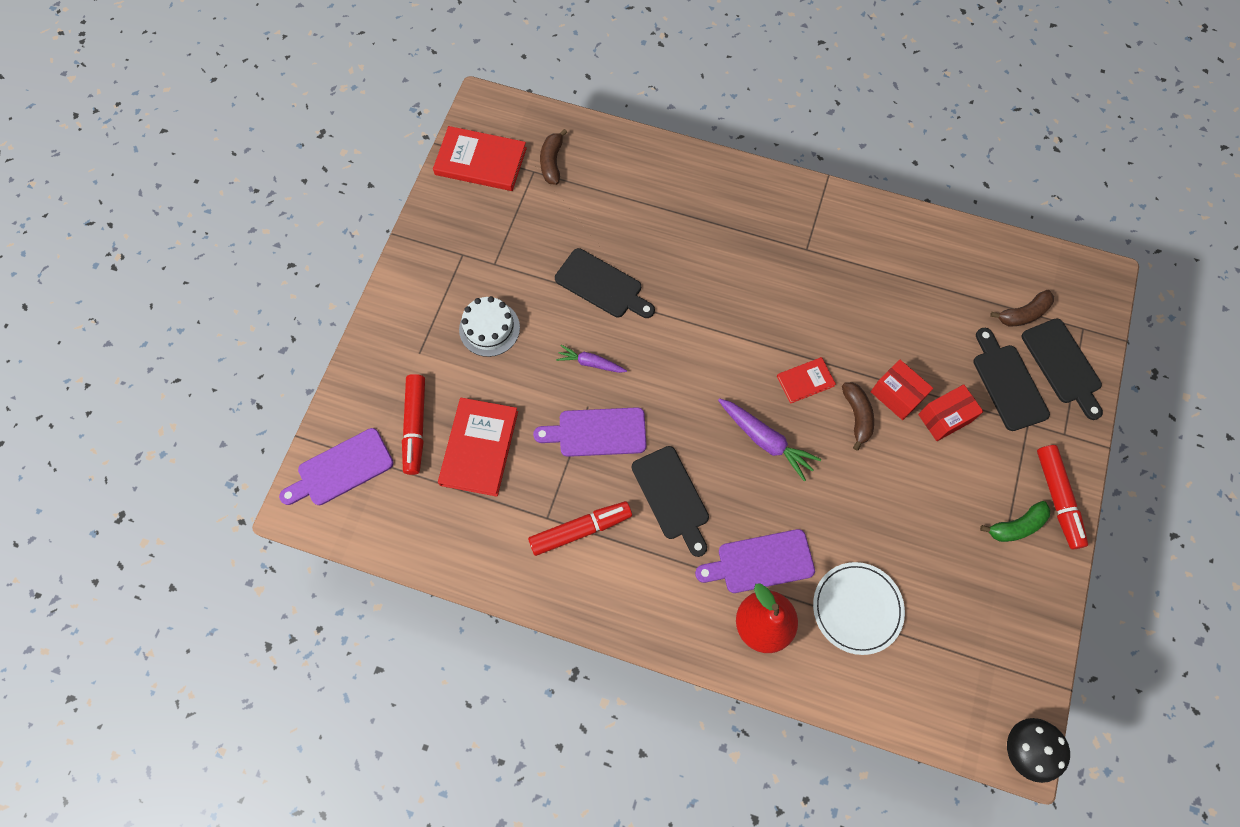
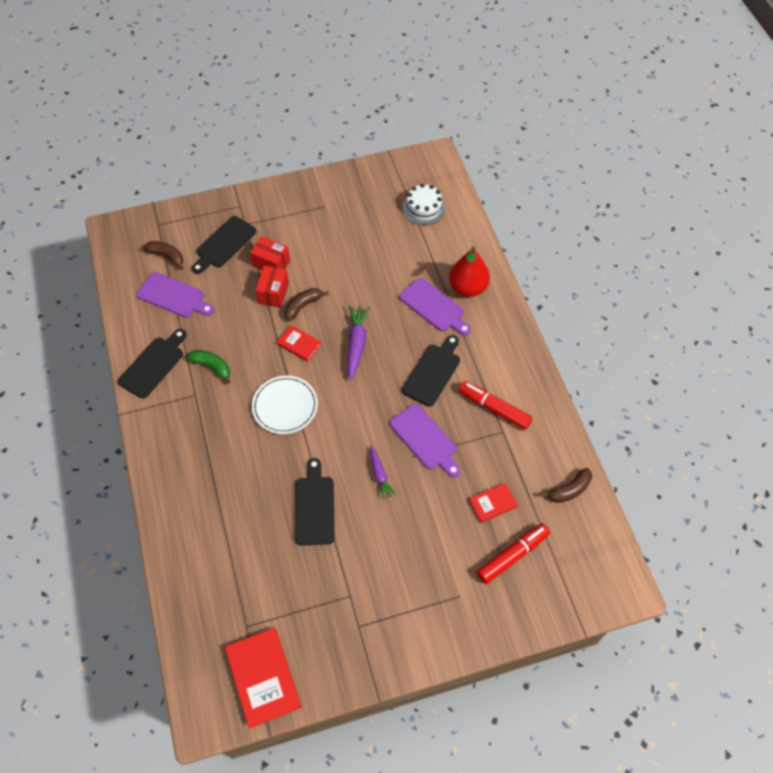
camera: 125 degrees left, 10 degrees down
(341, 469) = (580, 582): purple cutting board -> purple cutting board (173, 296)
(479, 448) = (493, 503): red book -> red book, size x0.56
(489, 328) = (404, 560): white cake -> white cake (424, 208)
(552, 162) = (228, 617): brown banana -> brown banana (569, 490)
(857, 608) = (422, 251): white plate -> white plate (285, 406)
(1016, 526) = (315, 204): green banana -> green banana (212, 367)
(1024, 749) = (434, 156): black mushroom -> none
(1057, 498) = (284, 194): red marker -> none
(1063, 365) = (191, 224): black cutting board -> black cutting board (153, 365)

